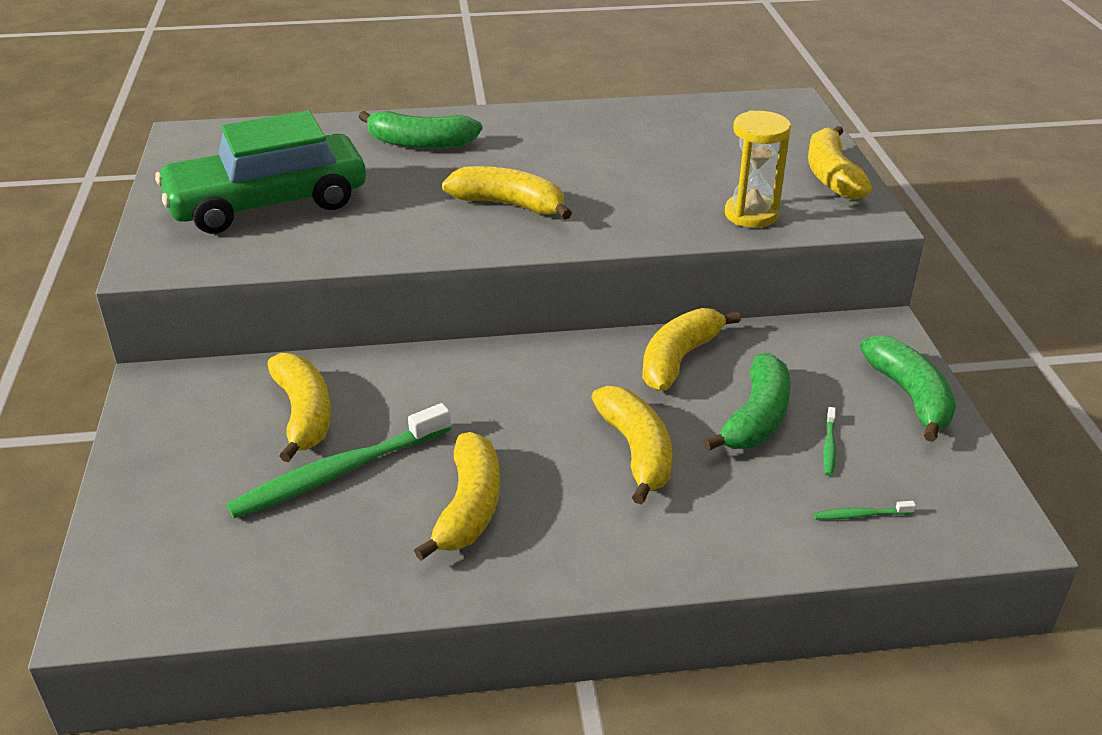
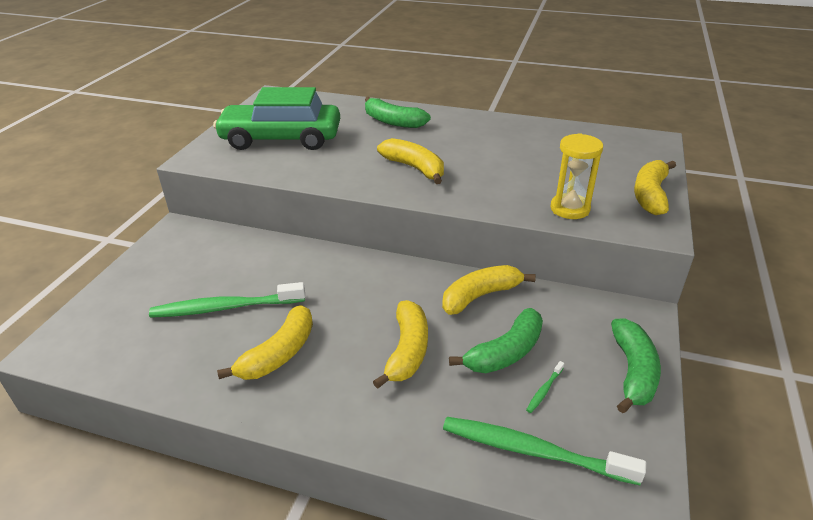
camera: 25 degrees right, 0 degrees up
(304, 414) = (235, 267): yellow banana -> none
(860, 515) = (533, 451): green toothbrush -> green toothbrush, size x2.46

